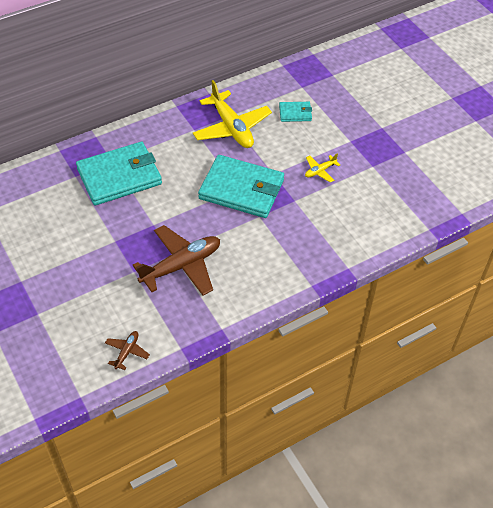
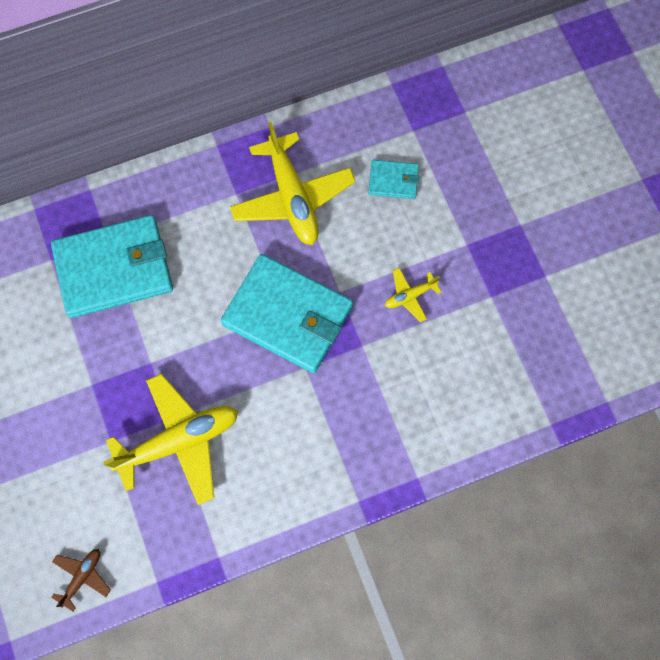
camera: 10 degrees right, 20 degrees up
(181, 266) = (179, 441): brown plane -> yellow plane

